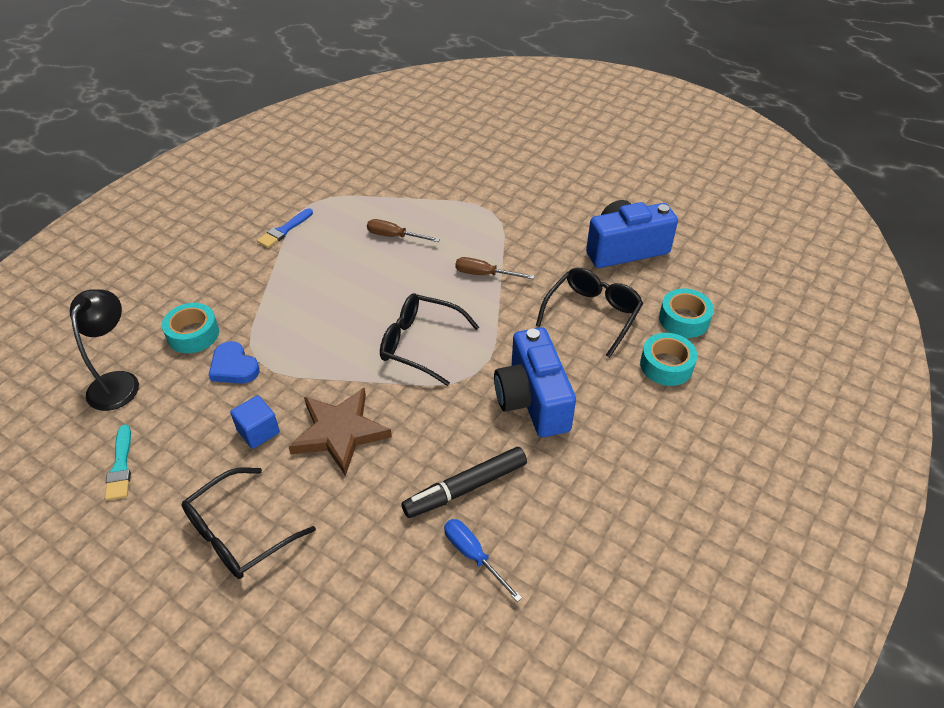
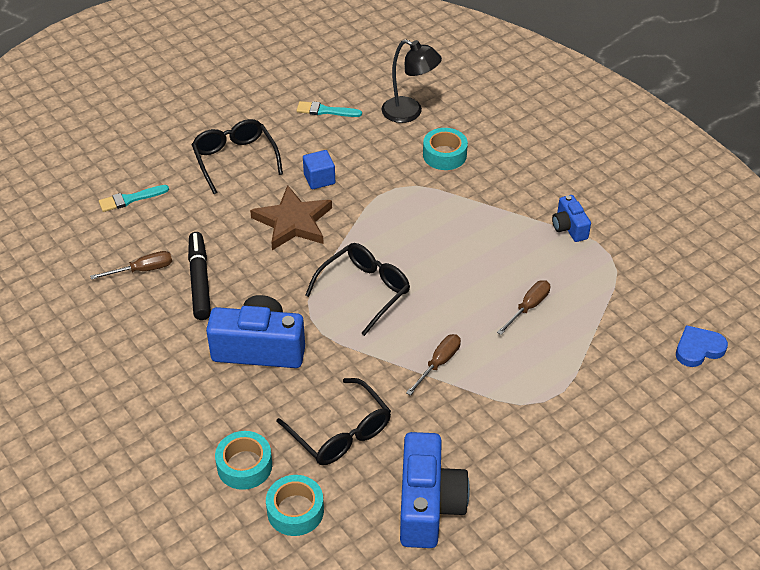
camera: 110 degrees right, 0 degrees up
(234, 367) = (395, 173): blue heart -> blue heart (698, 349)
(284, 230) = (569, 227): blue brush -> blue camera
(350, 632) = (130, 199): none -> turquoise brush
(473, 555) = (143, 270): blue screwdriver -> brown screwdriver

